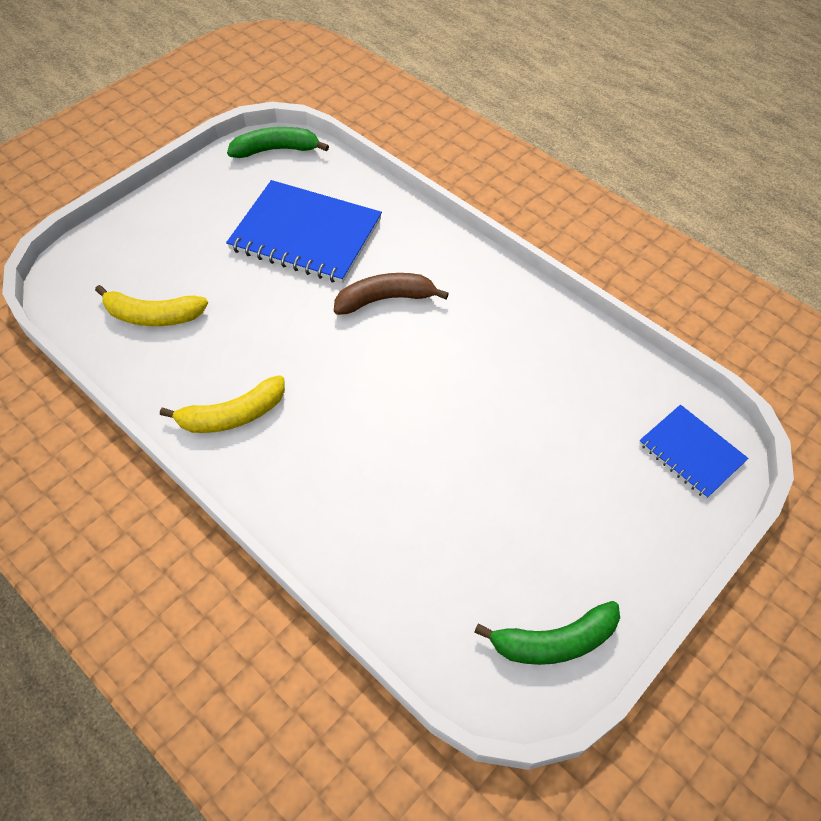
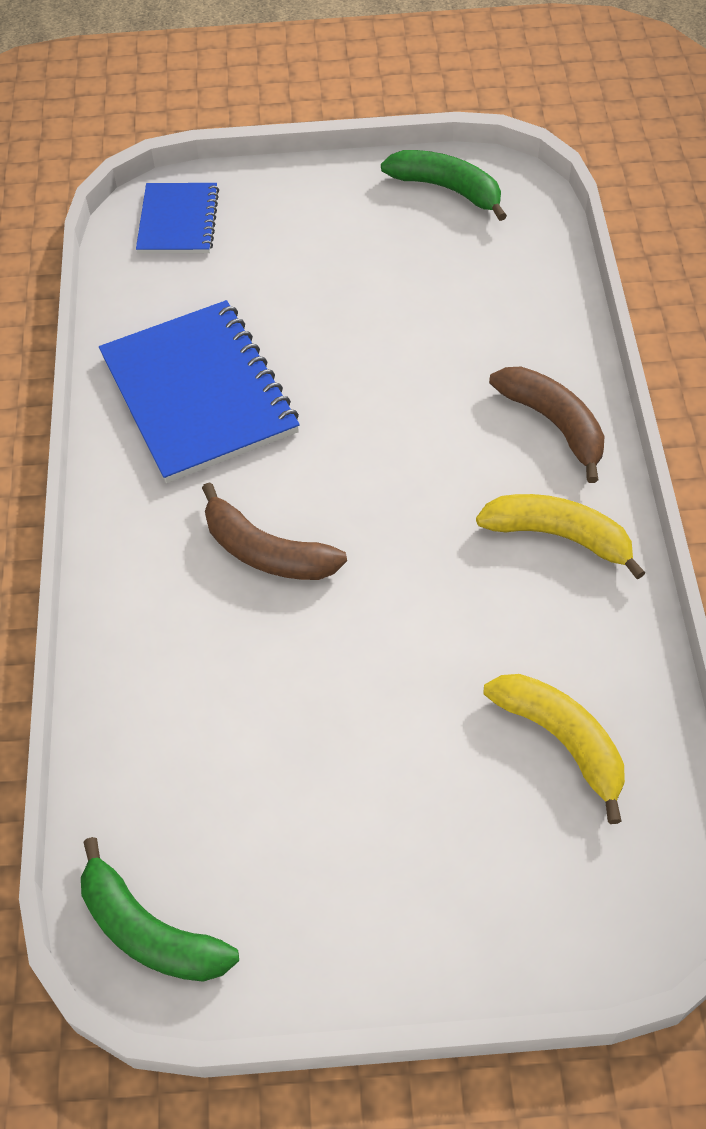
camera: 135 degrees left, 0 degrees up
(293, 487) = (553, 424): none -> brown banana
(306, 234) = (263, 721): blue notebook -> blue notebook (198, 394)

